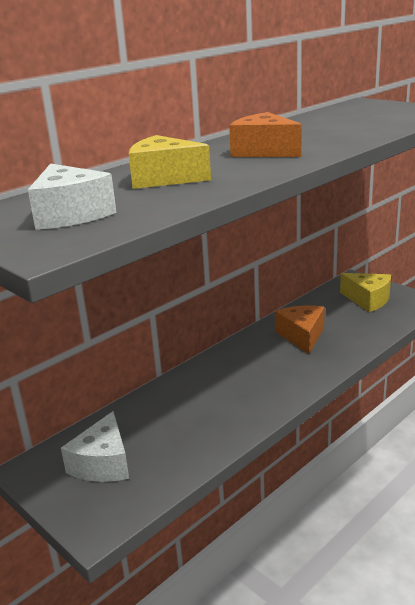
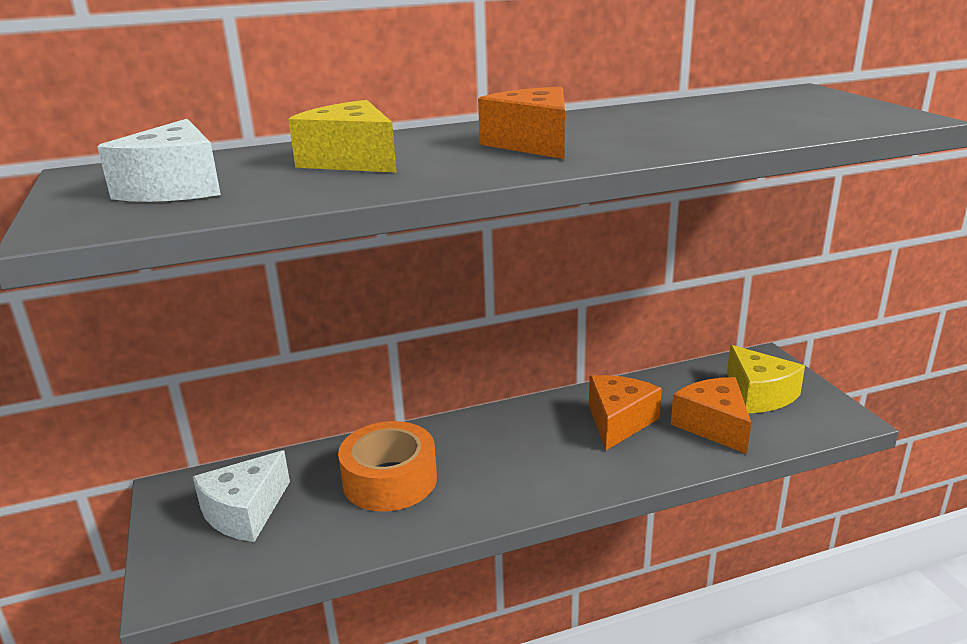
camera: 25 degrees right, 0 degrees up
(188, 412) = (390, 480): none -> orange tape
(357, 323) = (713, 425): none -> orange cheese

